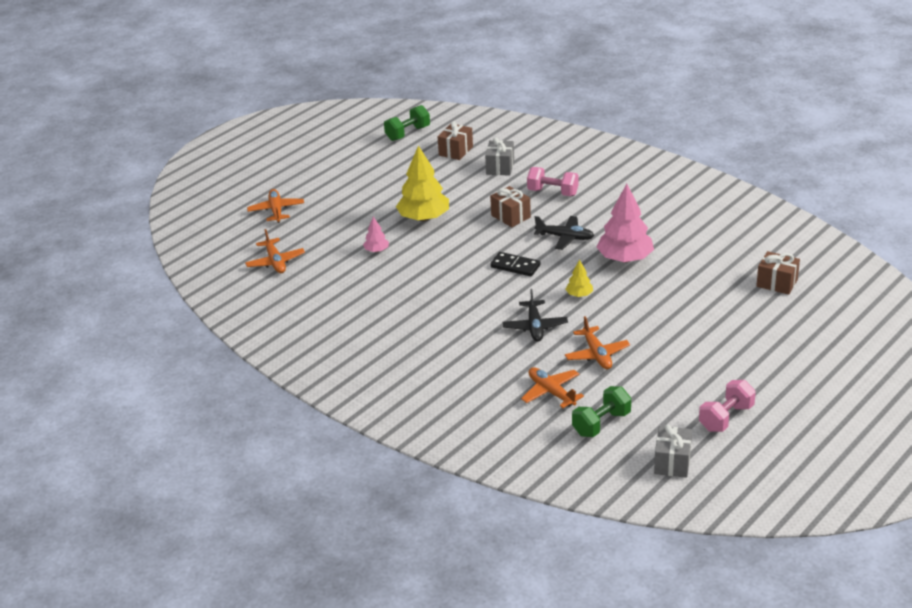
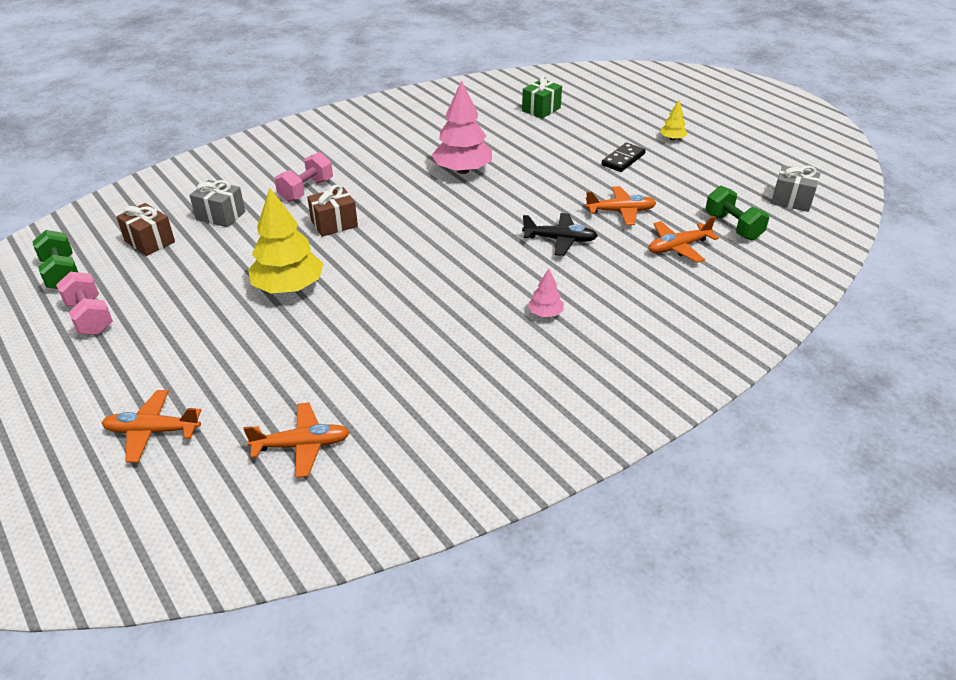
camera: 80 degrees left, 5 degrees up
(376, 250) = (338, 337): pink tree -> pink tree (545, 313)
(515, 266) = (438, 235): black domino -> black domino (623, 159)
(565, 237) = (402, 197): black plane -> none
(579, 295) = (513, 205): yellow tree -> yellow tree (672, 139)
(726, 418) = (730, 165): pink dumbbell -> pink dumbbell (90, 317)
(777, 283) = (541, 109): brown gift -> green gift

